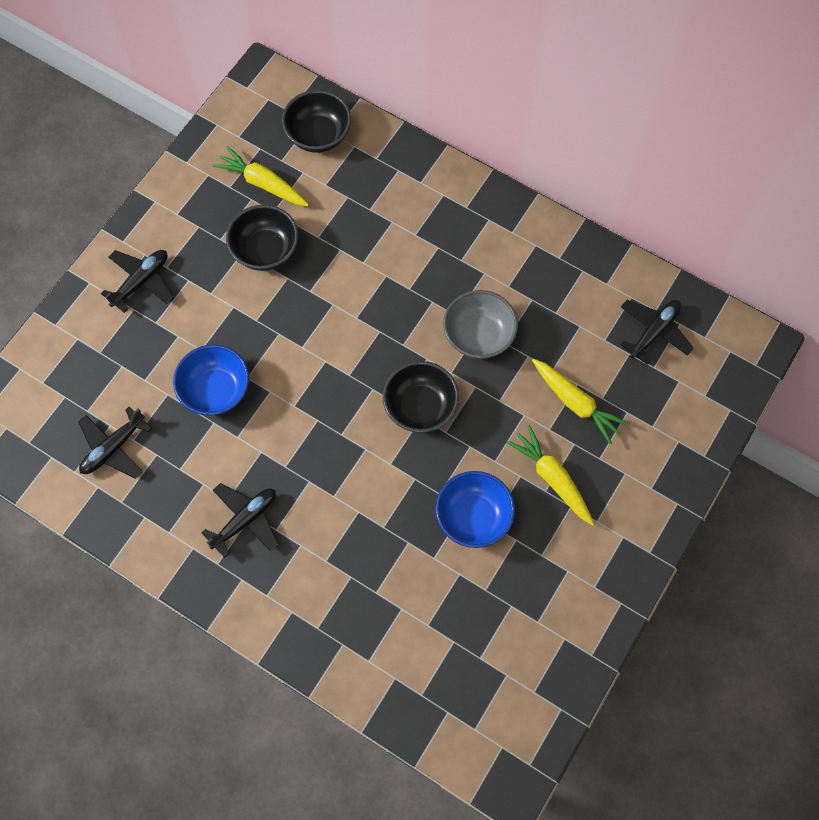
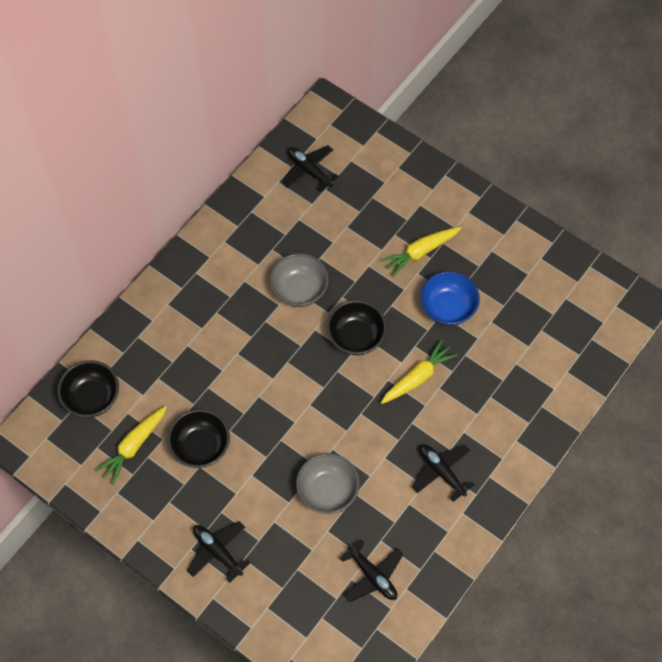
camera: 85 degrees left, 5 degrees down
(216, 390) = (327, 491): blue bowl -> grey bowl
(576, 403) = (362, 229): yellow carrot -> yellow carrot (417, 377)

